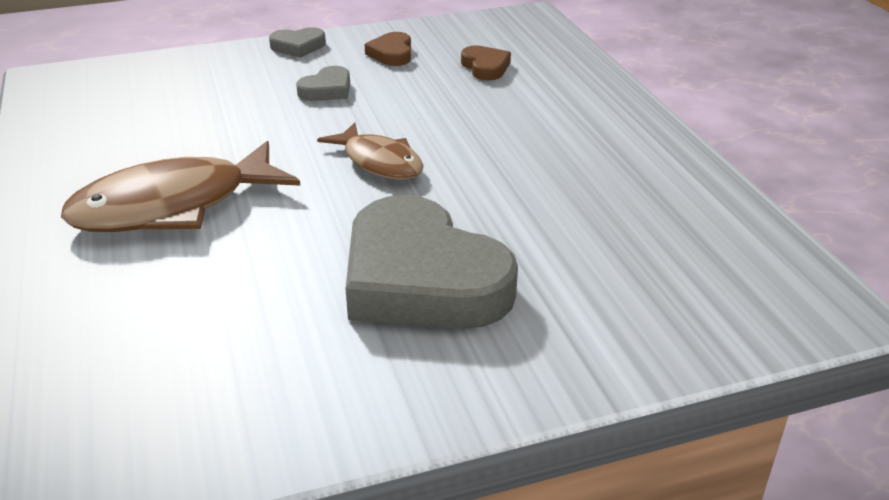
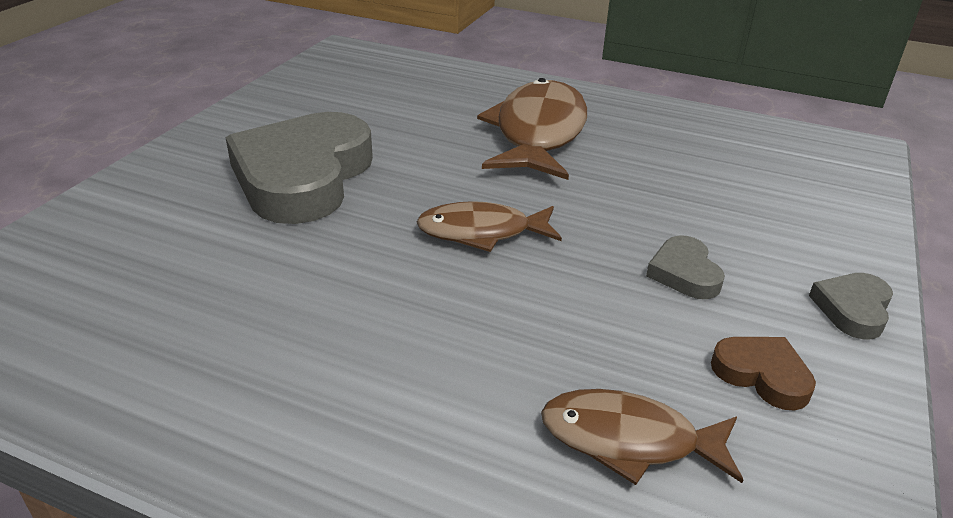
camera: 130 degrees right, 0 degrees up
(422, 279) = (303, 177): grey heart -> grey heart turned 75 degrees counterclockwise
(485, 67) = (628, 440): brown heart -> brown fish

